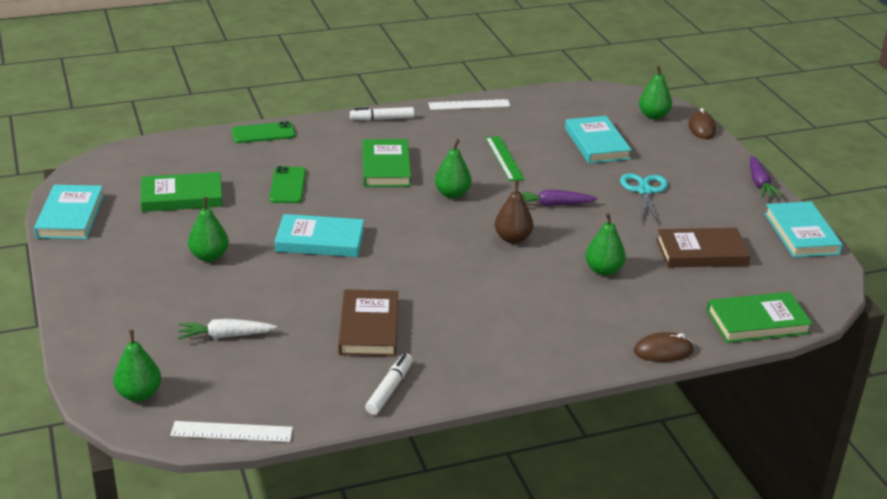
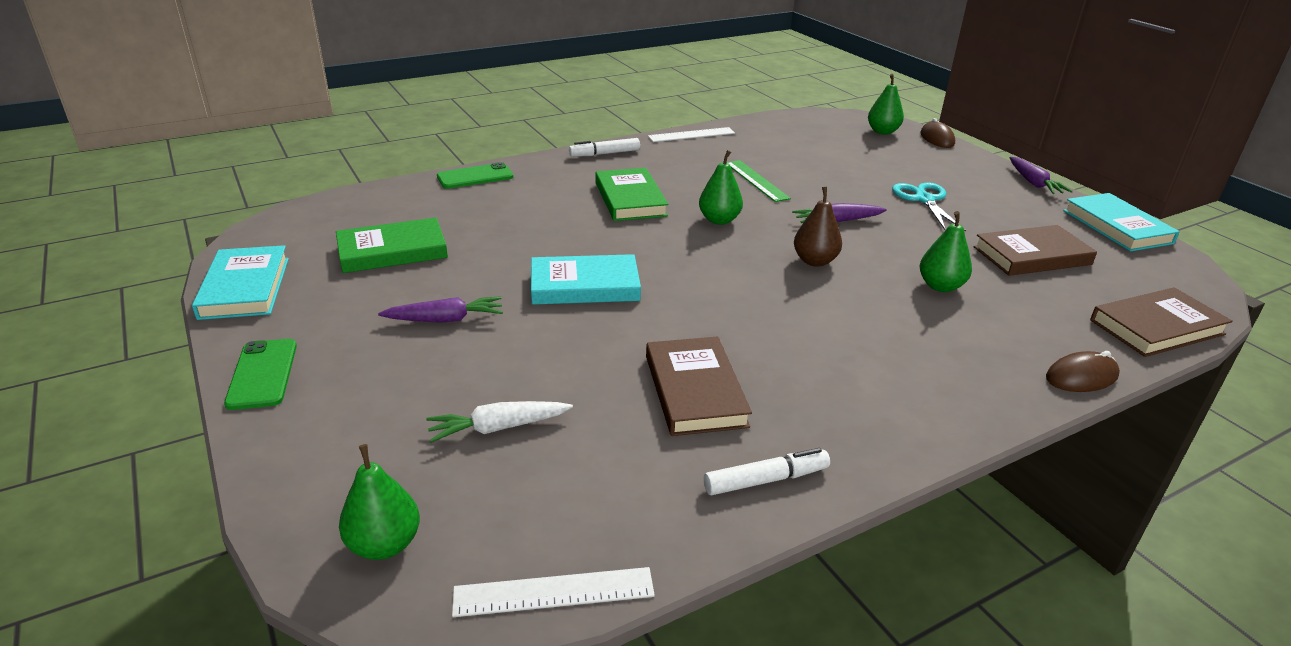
camera: 10 degrees left, 0 degrees up
(209, 256) = (446, 319): green pear -> purple carrot
(288, 185) = (522, 227): green phone -> green phone (263, 374)
(389, 389) = (766, 480): white marker -> white marker turned 60 degrees clockwise
(597, 144) = (844, 160): turquoise book -> none
(757, 322) = (1157, 327): green book -> brown book

